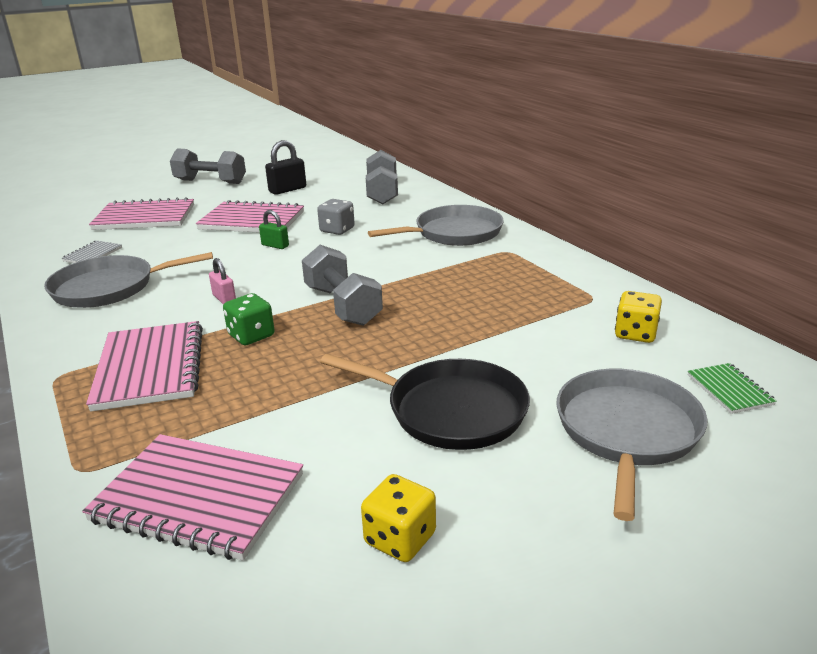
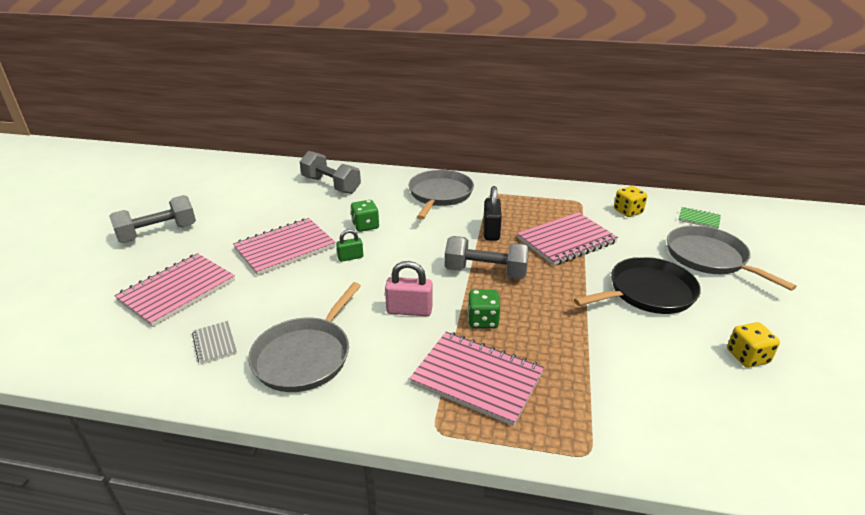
camera: 50 degrees left, 5 degrees up
(198, 498) = (661, 411): pink notebook -> pink notebook (566, 241)
(224, 299) = (409, 310): pink padlock -> pink padlock, size x1.60
(287, 190) = (251, 211): black padlock -> black padlock (491, 231)
(337, 230) = (365, 226): grey dice -> green dice

